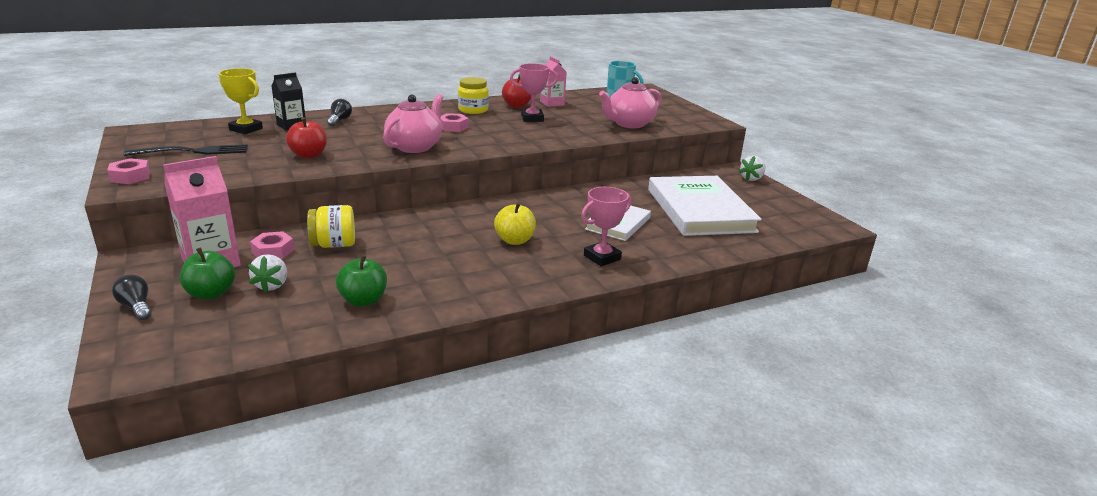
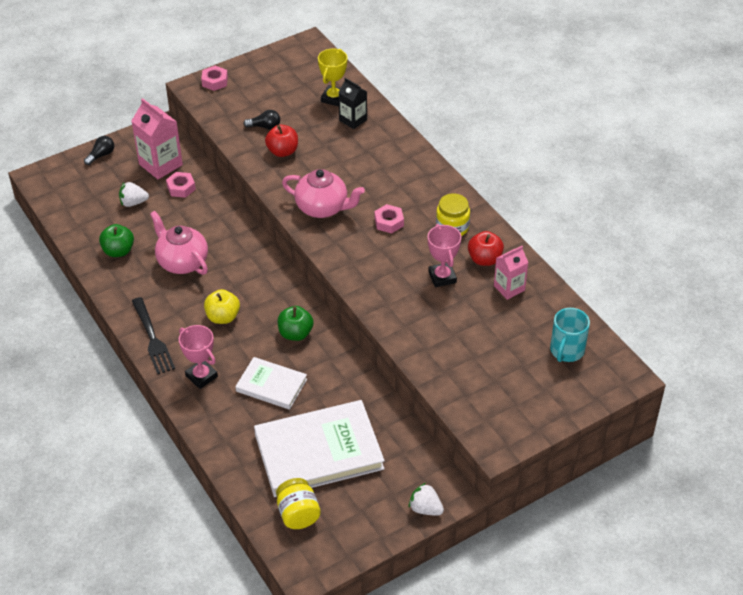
camera: 85 degrees right, 20 degrees up
(193, 151) = (272, 90): black fork -> black fork (152, 338)
(211, 293) = (120, 179): green apple -> green apple (295, 333)
(334, 245) = (196, 215): yellow jar -> yellow jar (298, 514)
(339, 120) = (379, 144): black light bulb -> black light bulb (265, 127)
(629, 124) = (455, 361): pink teapot -> pink teapot (182, 262)

